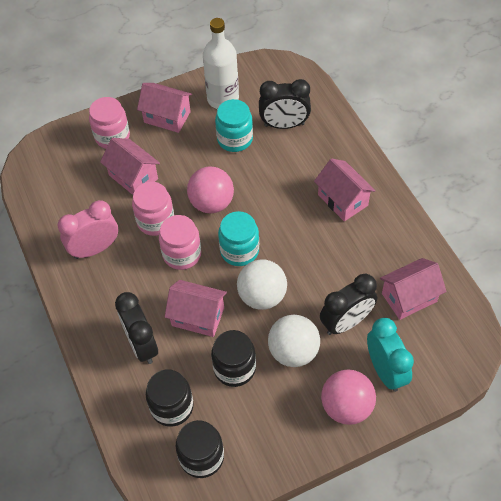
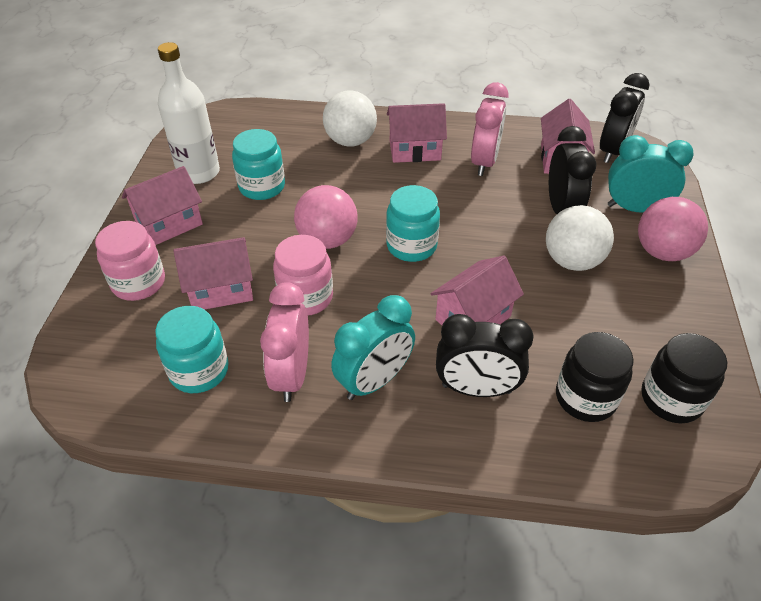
camera: 60 degrees left, 10 degrees down
(71, 205) = (199, 370): none -> turquoise jar
(115, 290) = (374, 381): none -> turquoise clock
(182, 254) = (374, 294): pink jar -> none
(234, 368) = (564, 316): black jar -> none
(262, 296) = (485, 254): white ball -> white ball (350, 141)
(284, 125) = (284, 147): black clock -> black clock (612, 151)
(364, 249) = (484, 162): none -> pink clock

